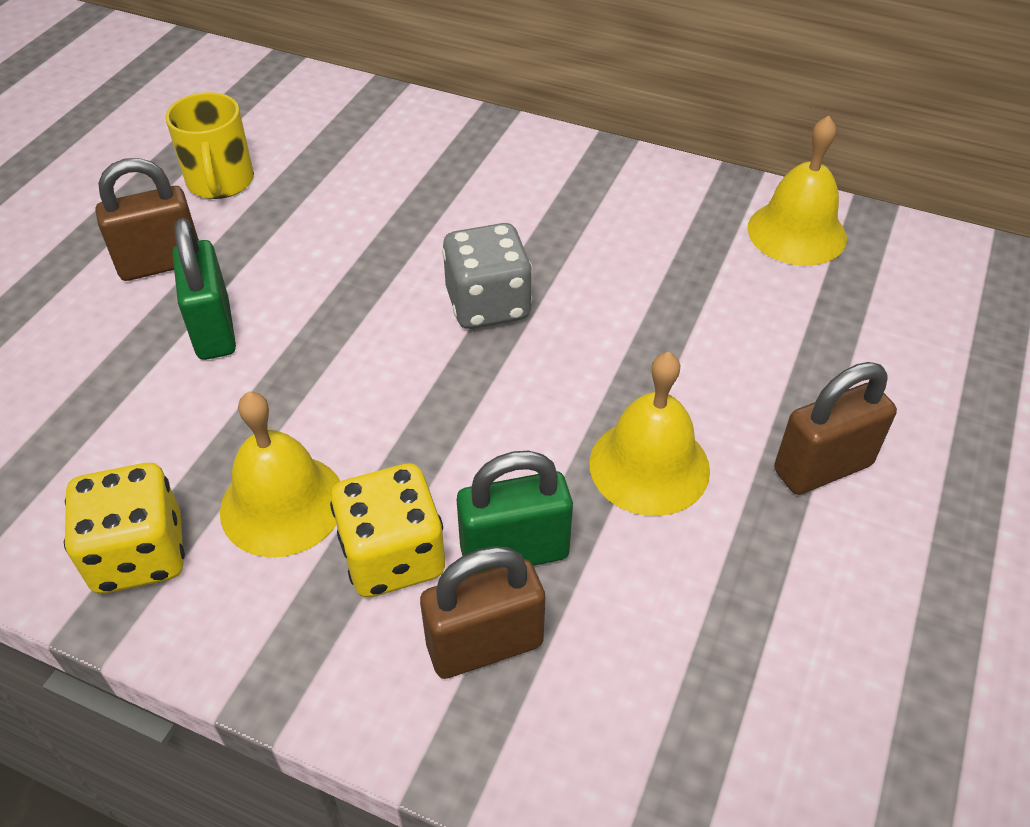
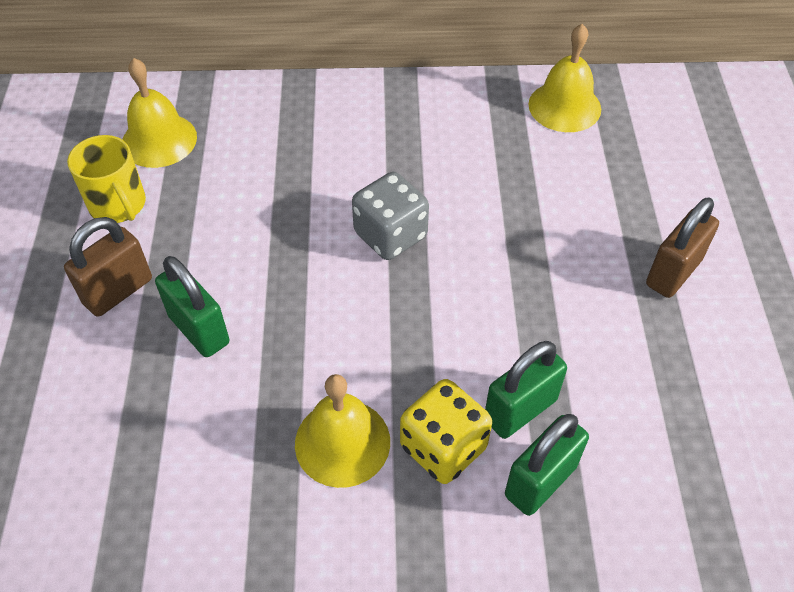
camera: 25 degrees left, 5 degrees up
(139, 554) = (264, 523): yellow dice -> none
(485, 645) = (540, 481): brown padlock -> green padlock
(649, 466) = (569, 314): yellow bell -> yellow bell (159, 140)

